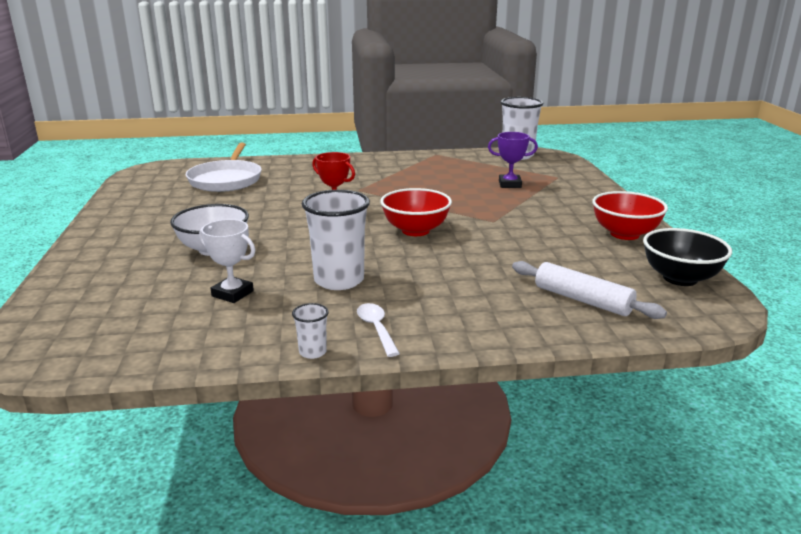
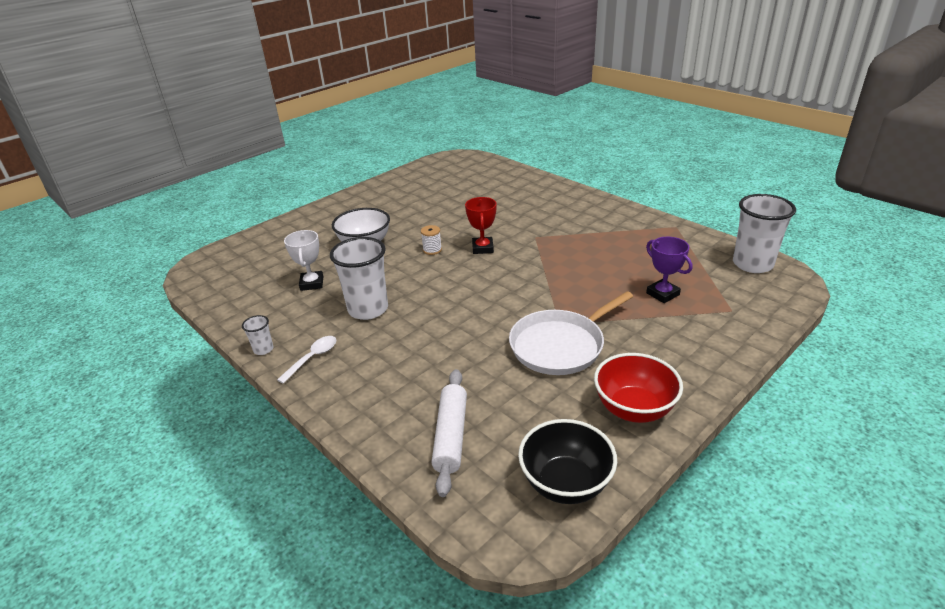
camera: 55 degrees right, 10 degrees up
(226, 180) = (478, 186): white pan -> white pan (560, 345)
(294, 227) = (432, 250): none -> white spool
(415, 230) = (489, 297): red bowl -> none

